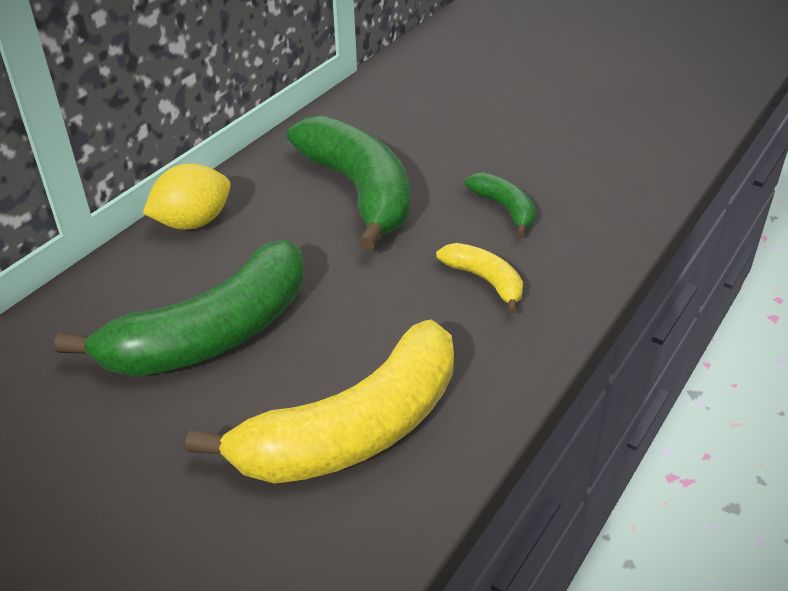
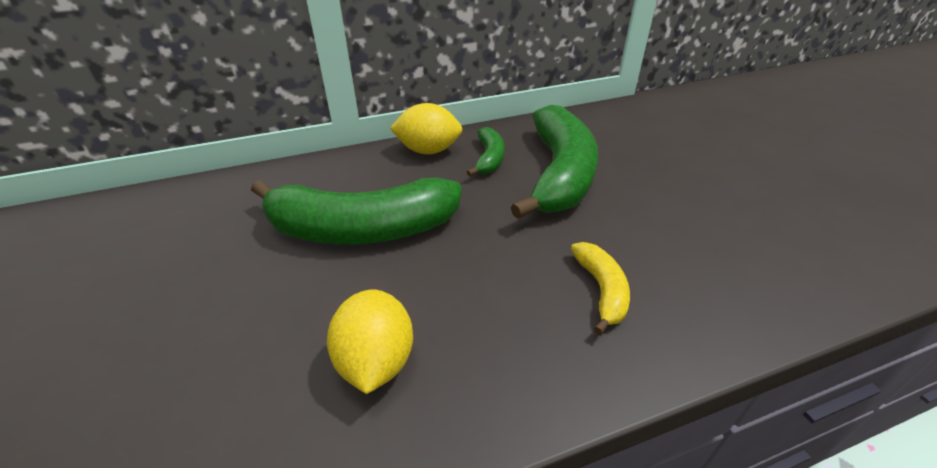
camera: 35 degrees right, 0 degrees up
(355, 430) = (376, 361): yellow banana -> yellow lemon
(505, 209) = (672, 236): green banana -> green banana (489, 158)

